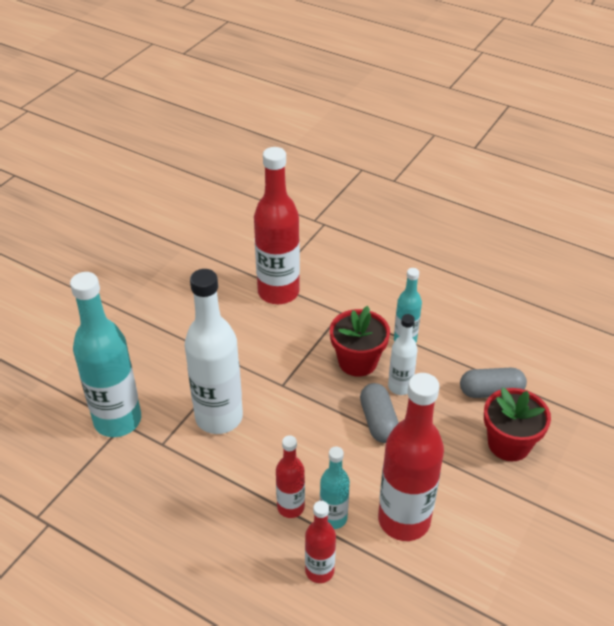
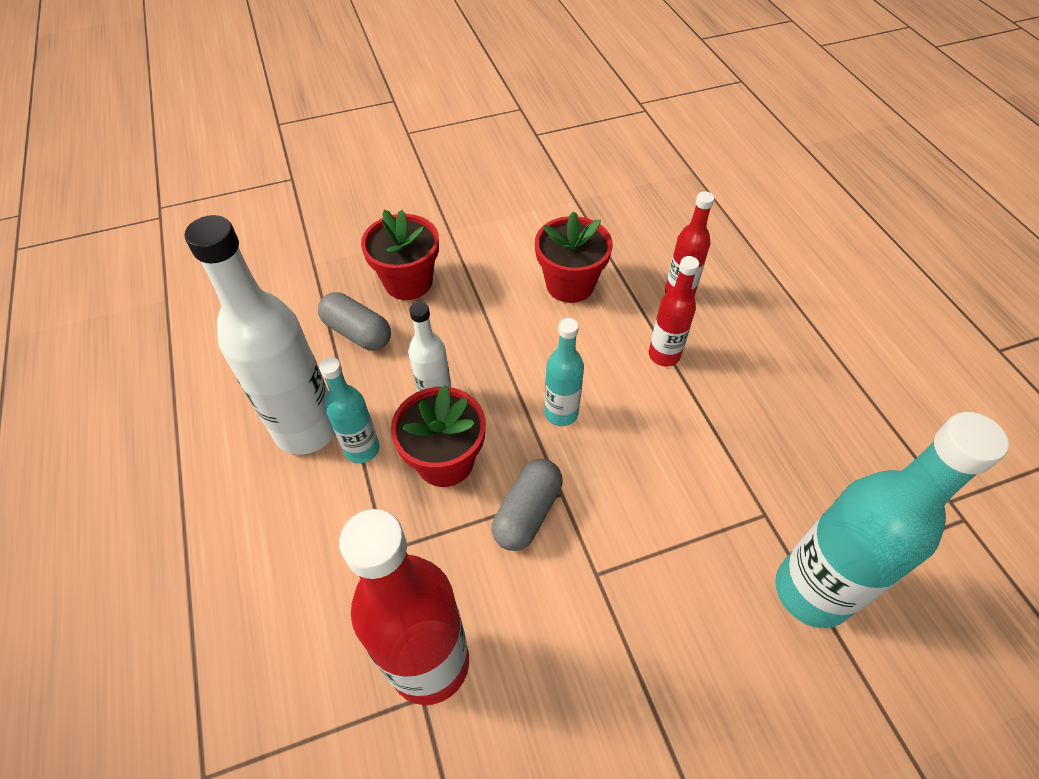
camera: 140 degrees left, 10 degrees up
(219, 417) = (672, 502): white bottle -> white bottle (307, 429)
(333, 518) = (631, 322): turquoise bottle -> turquoise bottle (561, 413)
(378, 421) = (499, 378): grey capsule -> grey capsule (527, 512)
(404, 520) = (570, 284): red bottle -> red flower pot

